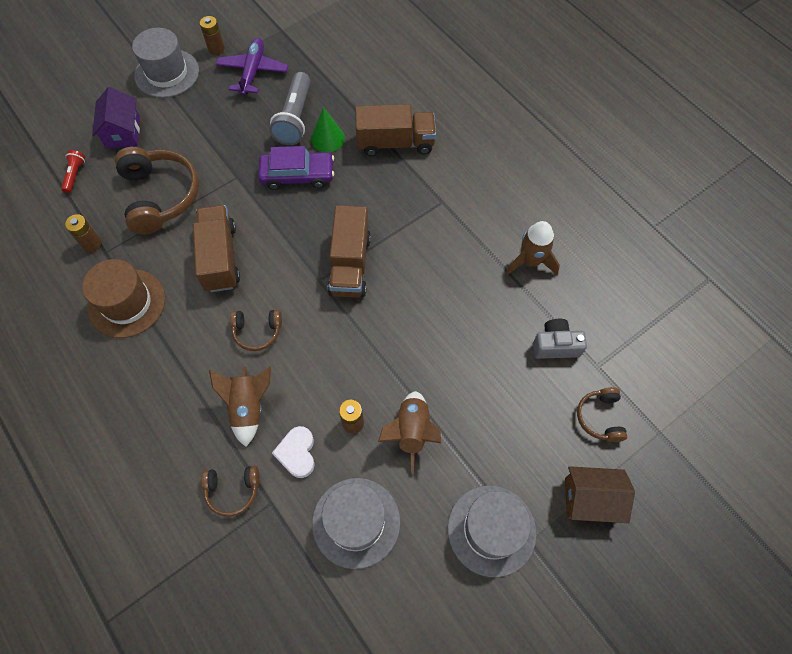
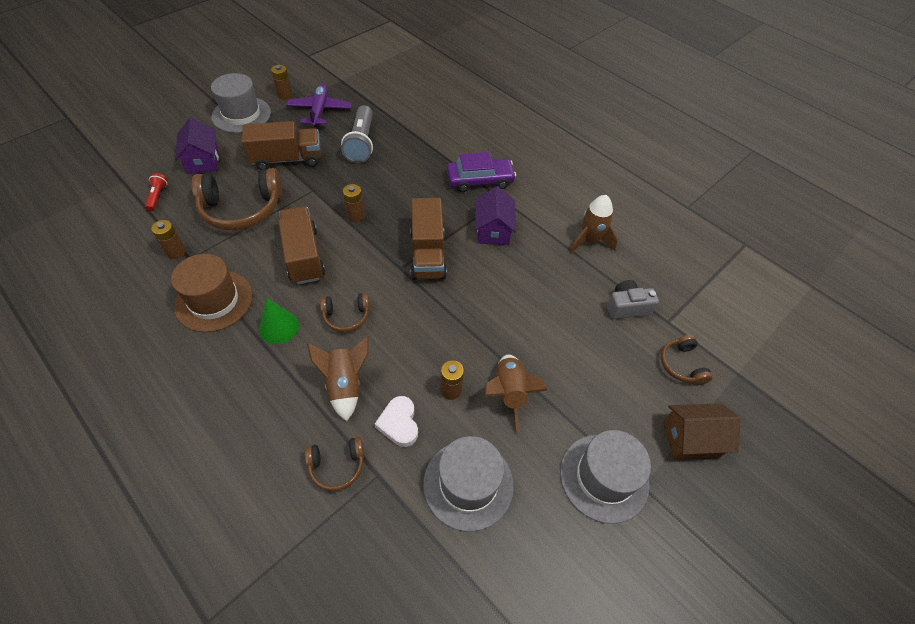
camera: 10 degrees left, 10 degrees down
(160, 196) = (242, 209): brown headphones -> brown headphones turned 105 degrees clockwise
(279, 212) = (355, 216): none -> brown battery
(297, 175) = (369, 186): purple car -> purple car (480, 180)
(327, 138) = (392, 157): green cone -> green cone (279, 327)
(395, 143) = (453, 157): brown truck -> brown truck (287, 159)
(426, 240) = (493, 230): none -> purple house

